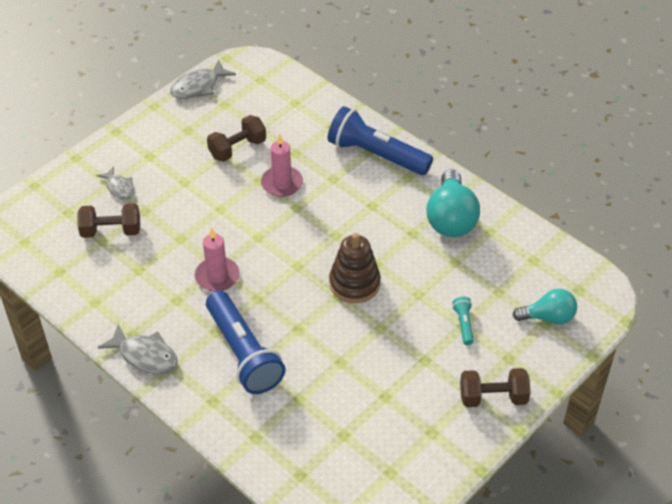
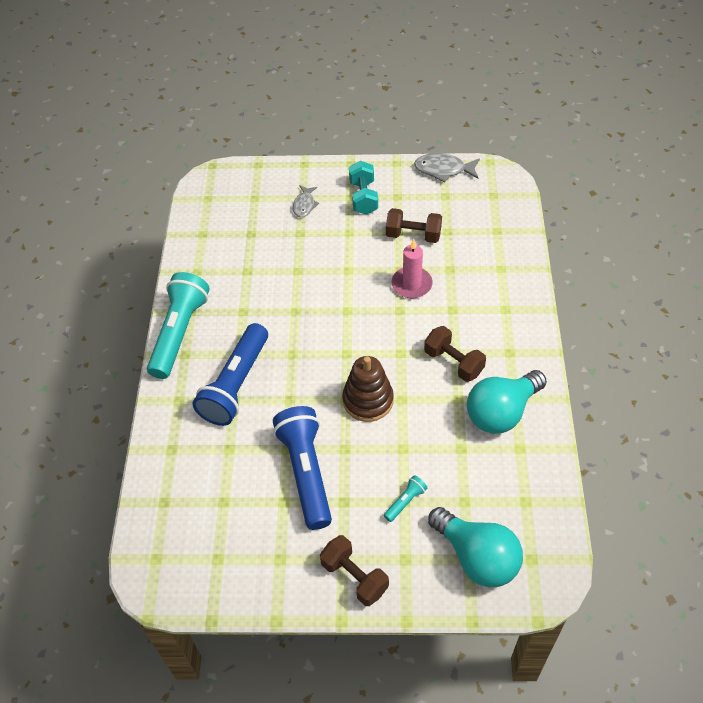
camera: 50 degrees right, 5 degrees up
(111, 231) = (263, 231): brown dumbbell -> brown dumbbell (453, 362)
(145, 356) = (179, 333): grey fish -> turquoise flashlight
(161, 149) = (363, 197): none -> turquoise dumbbell
(217, 276) = (287, 316): pink candle -> none
(376, 155) = (507, 316): blue flashlight -> blue flashlight (306, 472)
(548, 317) = (477, 557): turquoise light bulb -> turquoise light bulb, size x1.58

